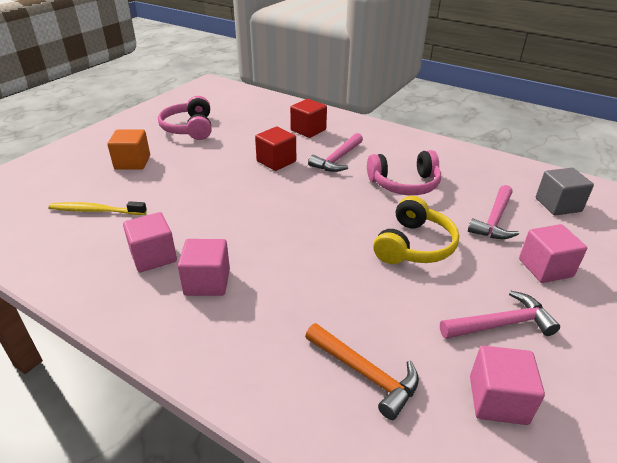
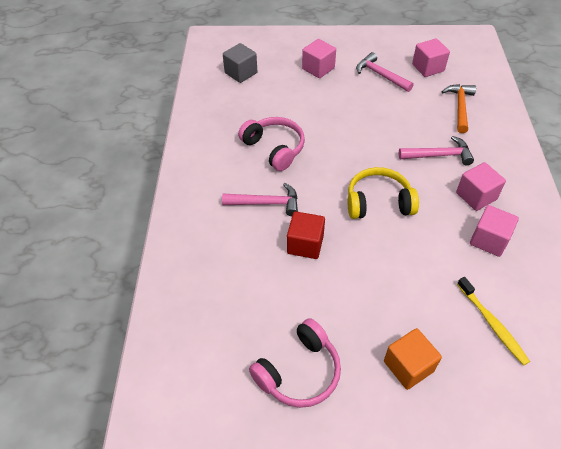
camera: 120 degrees left, 15 degrees up
(308, 130) = (222, 253): red cube -> none
(414, 245) = (347, 121): yellow headphones -> yellow headphones (378, 202)
(494, 220) = (285, 95): pink hammer -> pink hammer (439, 155)

